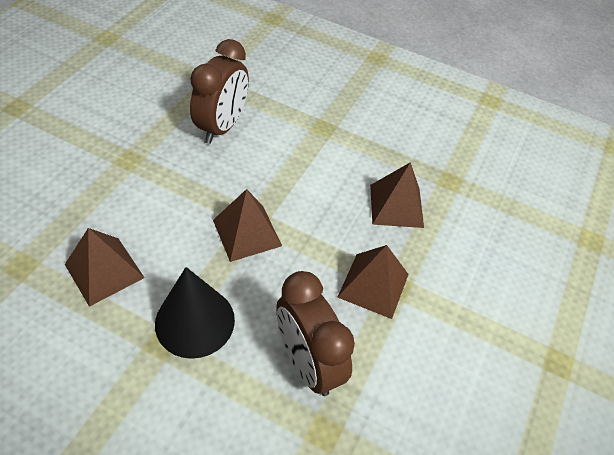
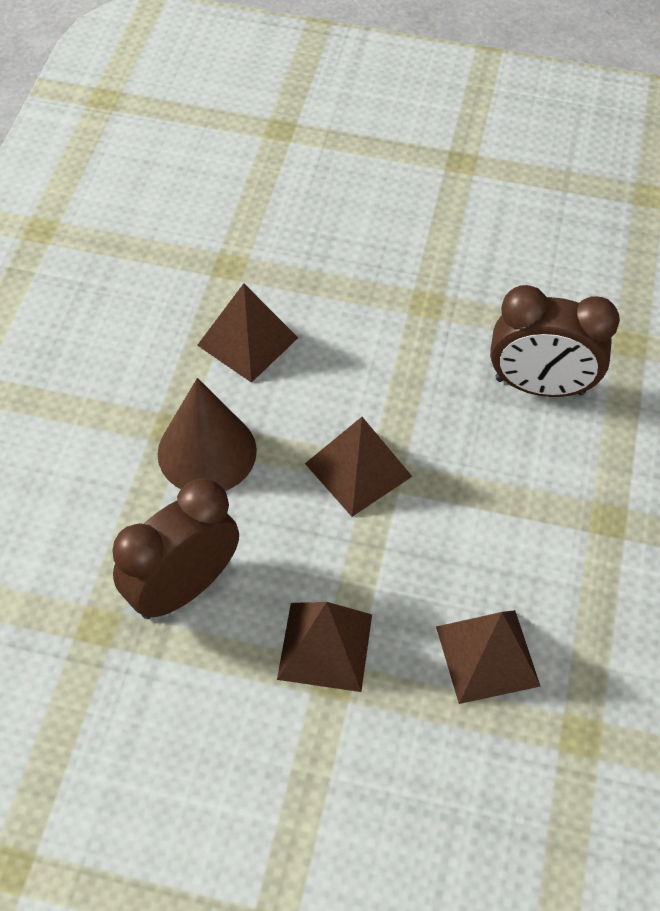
camera: 80 degrees right, 5 degrees up
(195, 321) = (207, 452): black cone -> brown cone

